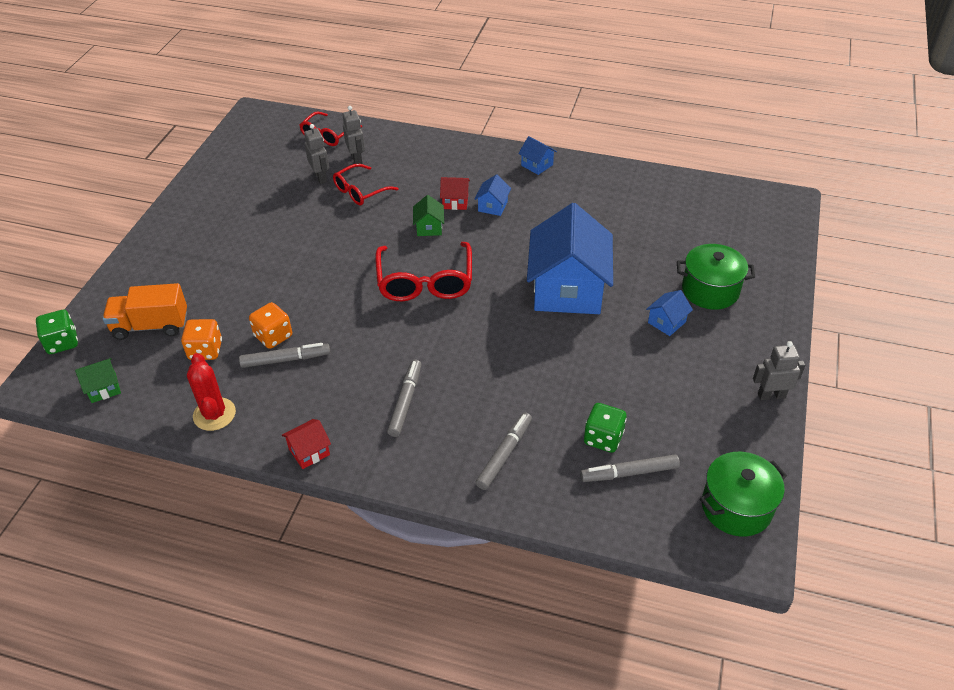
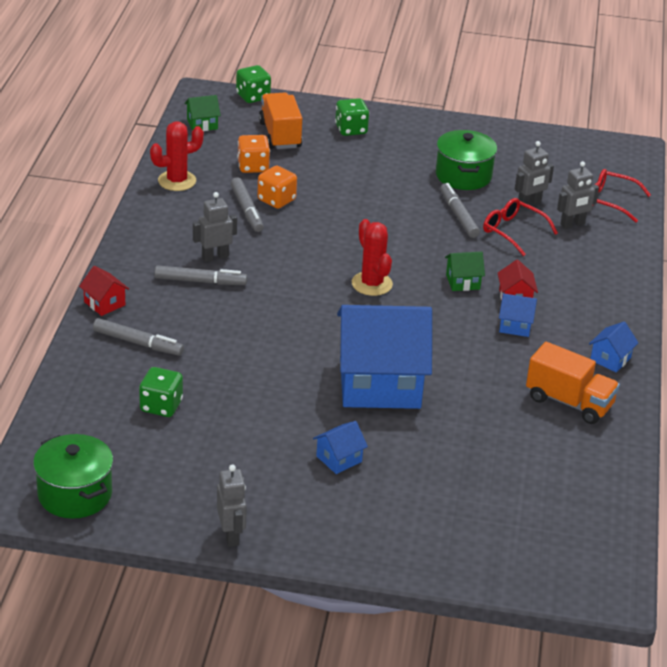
camera: 80 degrees right, 10 degrees down
(103, 388) = (202, 124): green house -> green house turned 75 degrees counterclockwise
(160, 273) = (351, 129): none -> green dice
(309, 452) = (137, 233): red house -> red house (104, 303)
(365, 388) = (215, 257): none -> grey robot
(425, 282) = (372, 284): red glasses -> red cactus
(588, 191) = (569, 402): none -> orange truck
(629, 473) = (117, 422): grey marker -> grey marker (458, 215)
(666, 322) = (339, 459): blue house -> blue house turned 75 degrees counterclockwise
(710, 290) = (402, 499): green pot -> green pot (463, 176)

